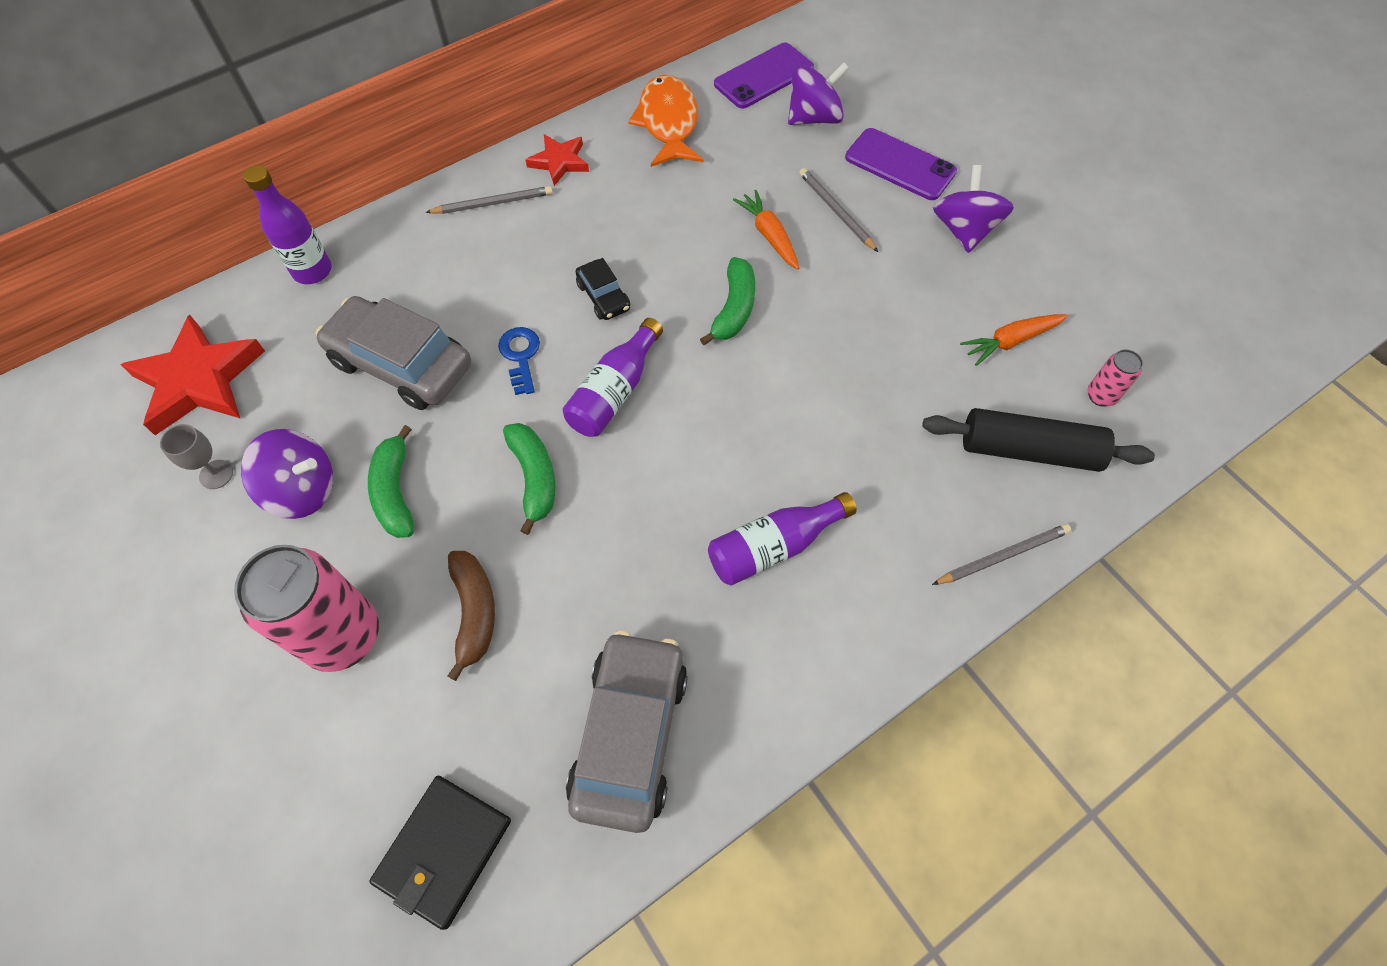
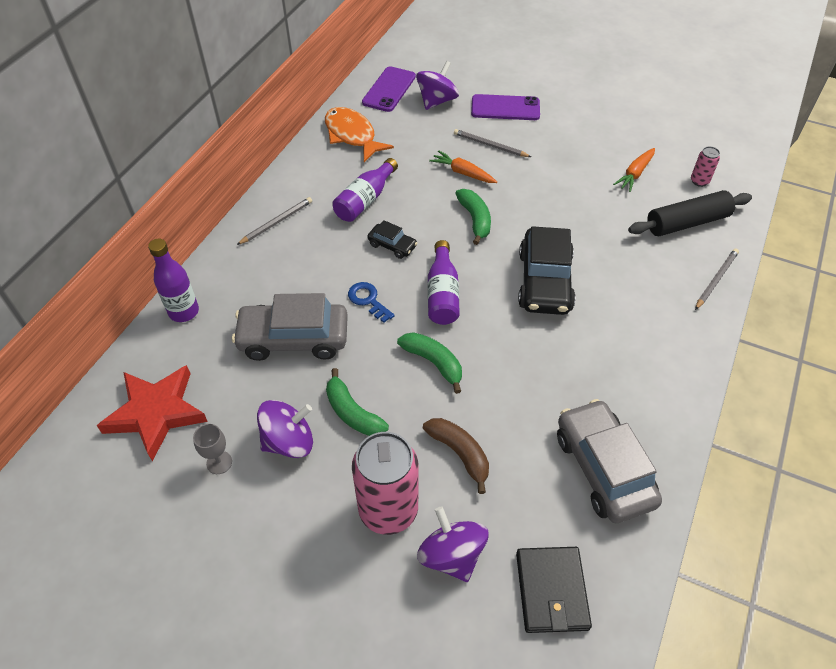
camera: 30 degrees left, 10 degrees down
(559, 162) = (301, 182): red star -> none
(757, 439) = (544, 282): none -> black car
(773, 546) = (599, 332): purple bottle -> purple bottle (365, 200)
(964, 230) = (566, 128): purple spinning top -> purple spinning top (451, 555)

